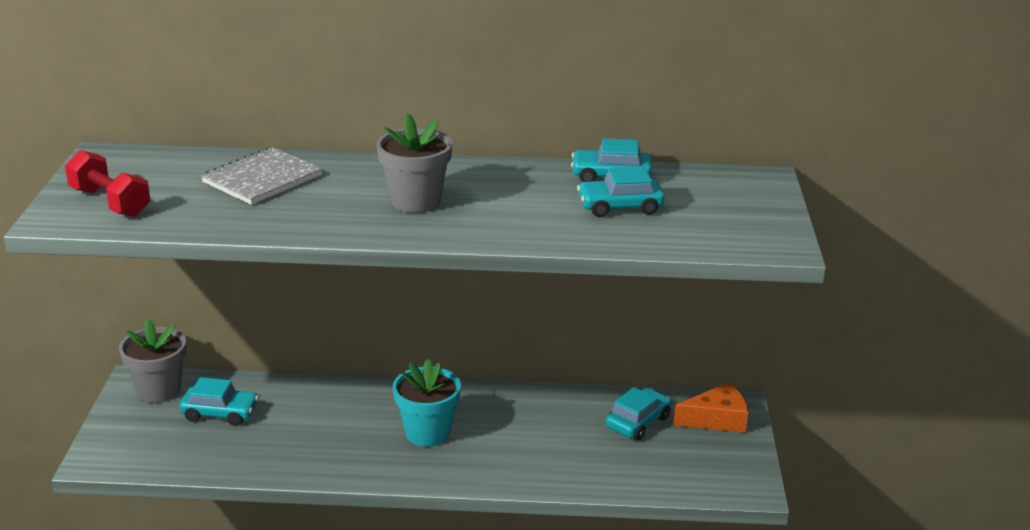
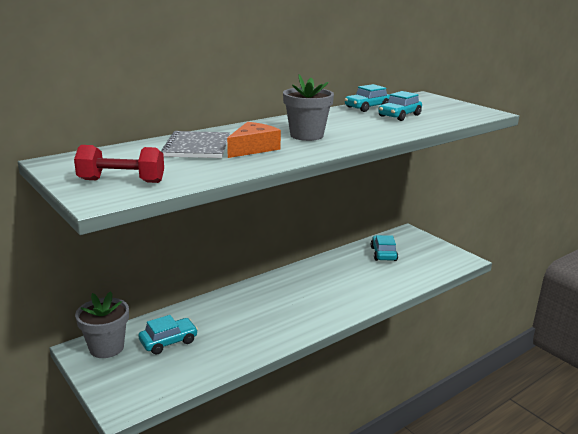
camera: 40 degrees left, 5 degrees down
(427, 433) = (301, 299): turquoise flower pot -> none
(717, 419) = (410, 240): orange cheese -> orange cheese (253, 148)

